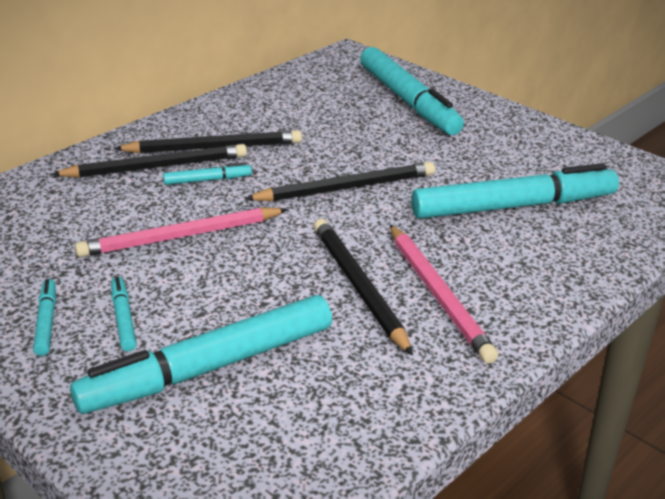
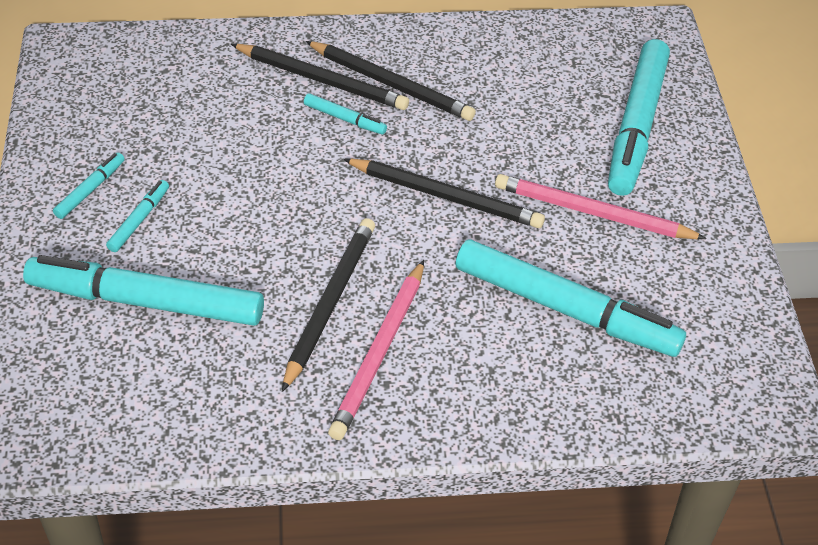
camera: 40 degrees right, 15 degrees up
(181, 237) = (259, 167): pink pencil -> pink pencil (593, 213)

